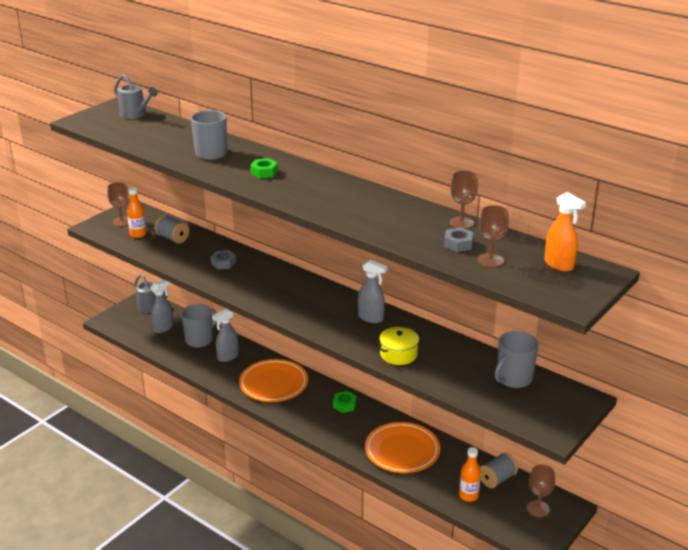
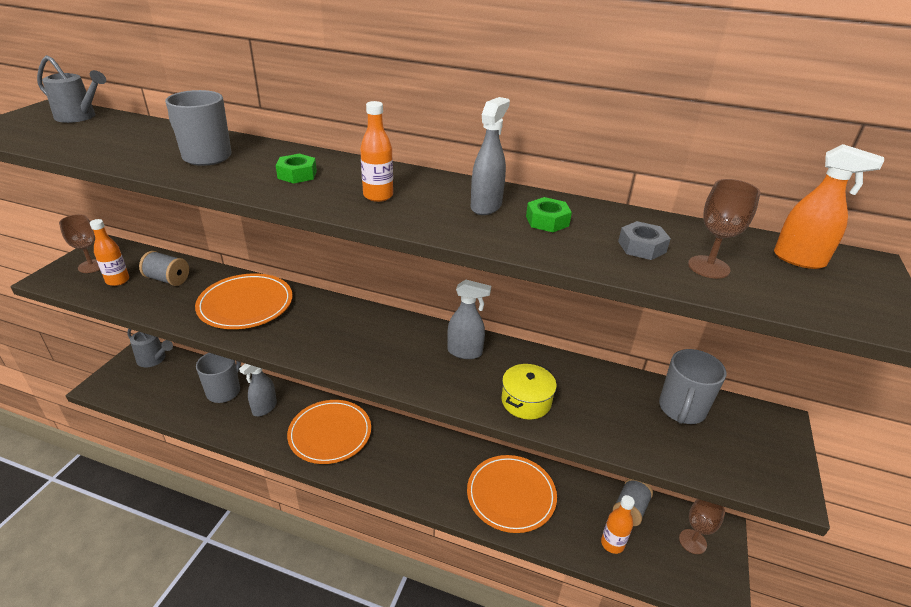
camera: 20 degrees left, 5 degrees up
(163, 328) = (175, 383): grey spray bottle -> grey spray bottle (486, 206)
(223, 263) = (245, 304): grey nut -> orange plate
(309, 192) = (378, 196): none -> orange bottle
(344, 405) = (422, 445): green nut -> green nut (547, 221)
(461, 223) = (617, 215): brown goblet -> none

